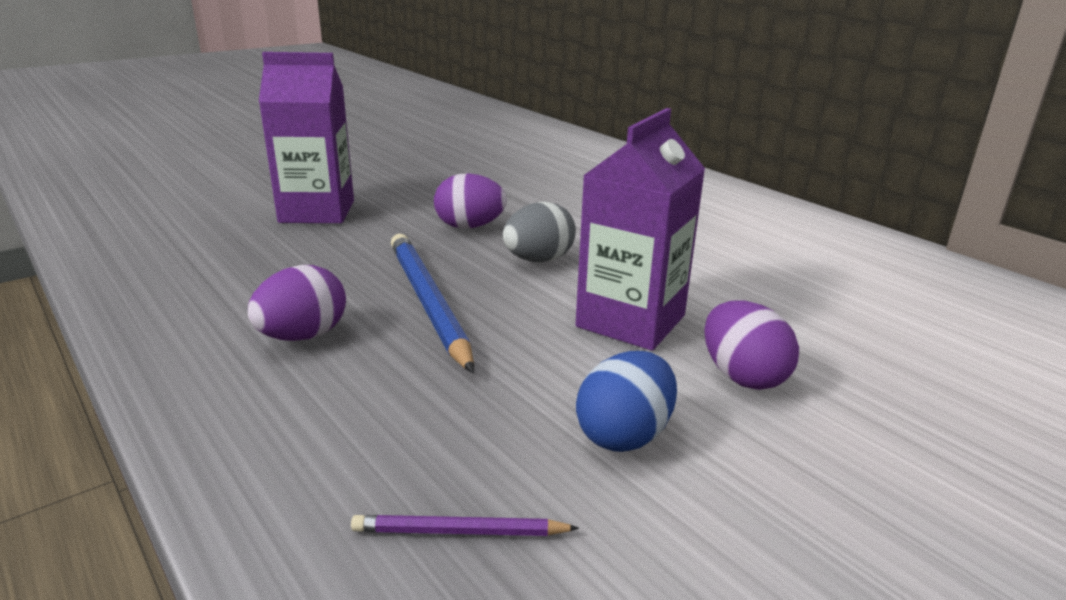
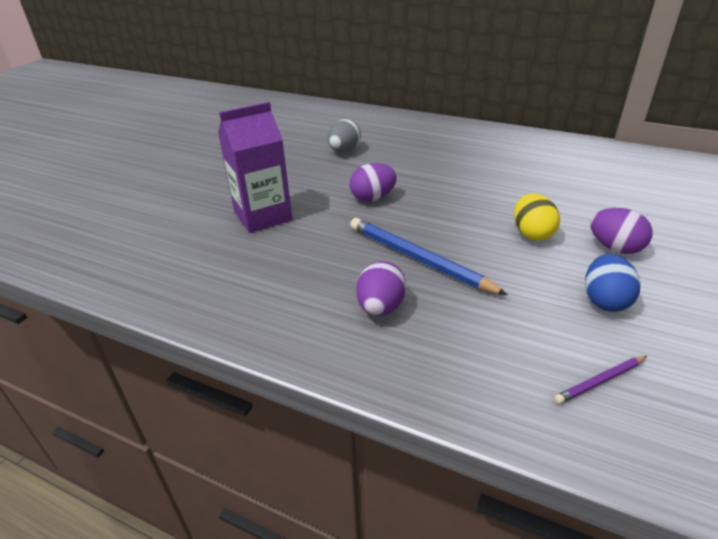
camera: 25 degrees left, 10 degrees up
(538, 260) = (440, 209): grey egg -> grey egg (344, 151)
(630, 321) = (532, 233): purple carton -> yellow egg

